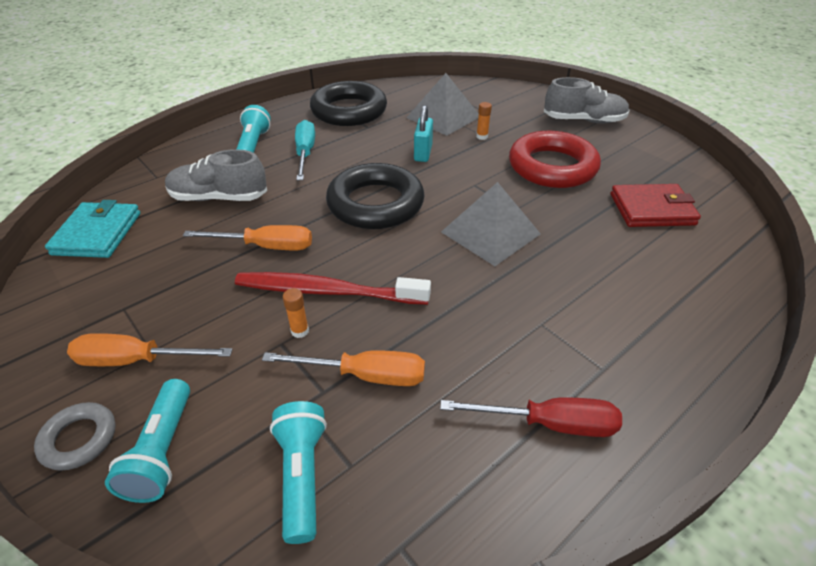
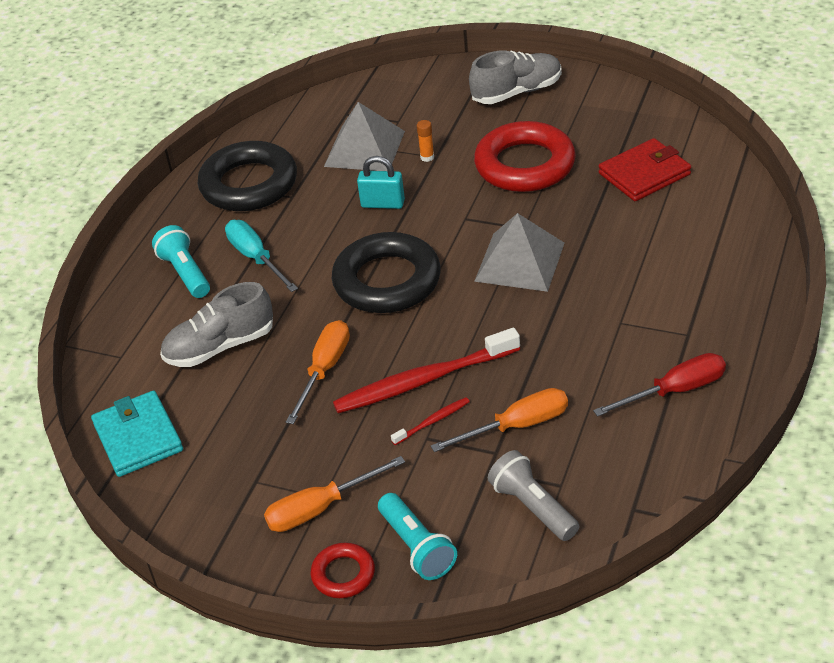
camera: 25 degrees left, 0 degrees up
(79, 439) = (343, 574): grey ring -> red ring
(266, 246) = (324, 370): orange screwdriver -> orange screwdriver turned 45 degrees counterclockwise
(300, 331) = (433, 421): orange glue stick -> red toothbrush
(302, 475) = (533, 507): turquoise flashlight -> grey flashlight
(423, 153) = (383, 204): turquoise padlock -> turquoise padlock turned 60 degrees counterclockwise

